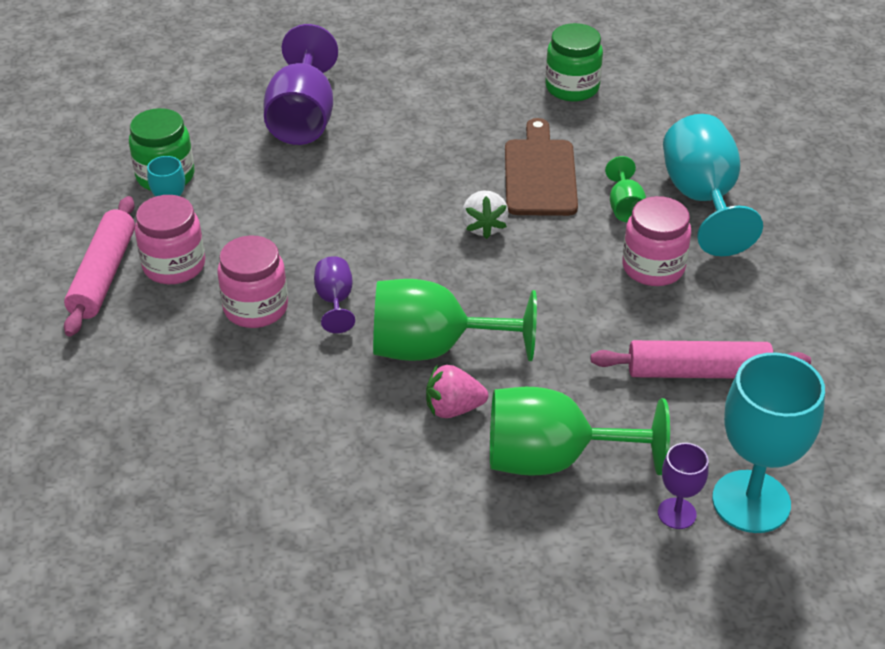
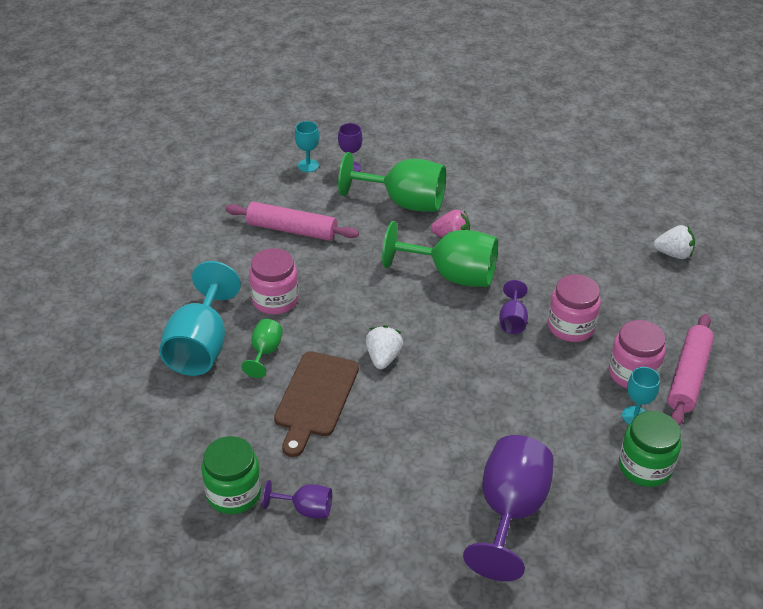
camera: 165 degrees left, 0 degrees up
(99, 453) = (673, 254): none -> white strawberry
(498, 88) = (306, 509): none -> purple goblet
(751, 501) = (308, 165): turquoise goblet -> turquoise goblet, size x0.49

